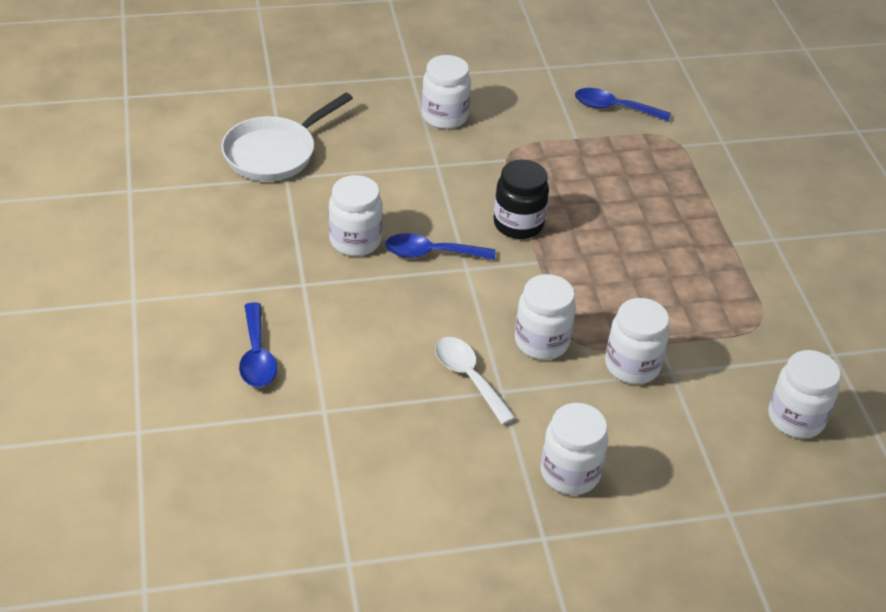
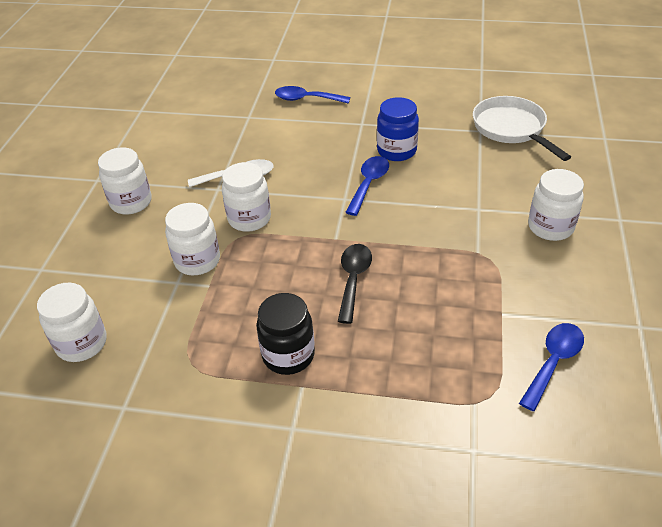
camera: 115 degrees right, 0 degrees up
(355, 241) = (396, 151): white jar -> blue jar
(518, 224) = (385, 239): black jar -> black jar (288, 355)
(589, 236) = (353, 279): none -> black spoon

